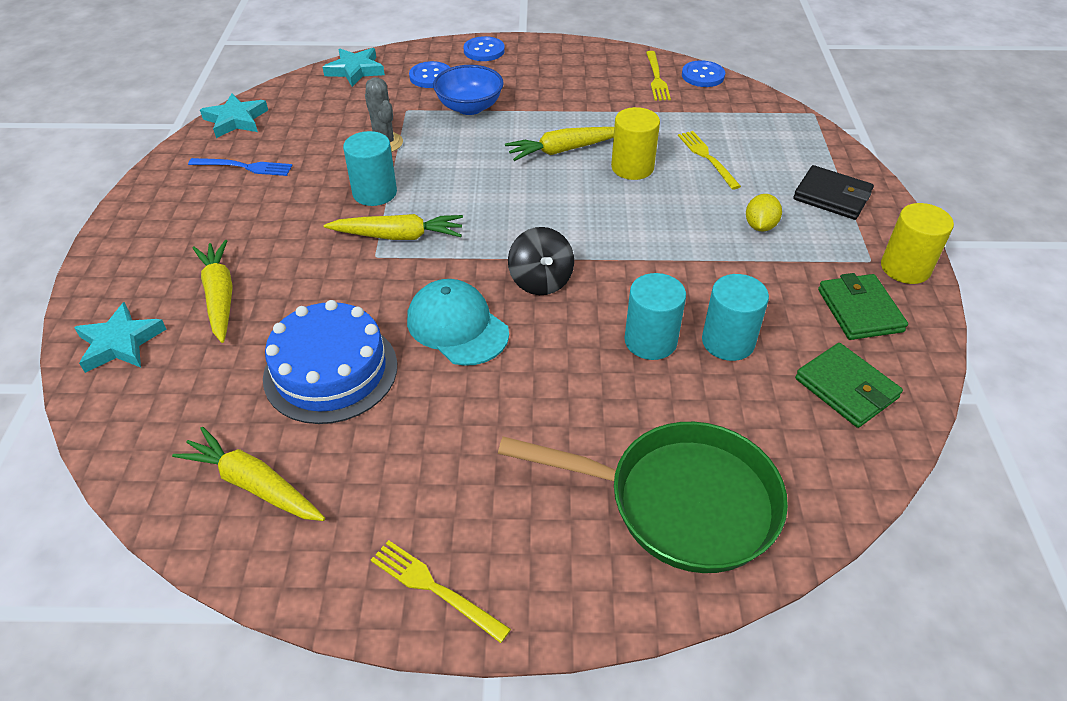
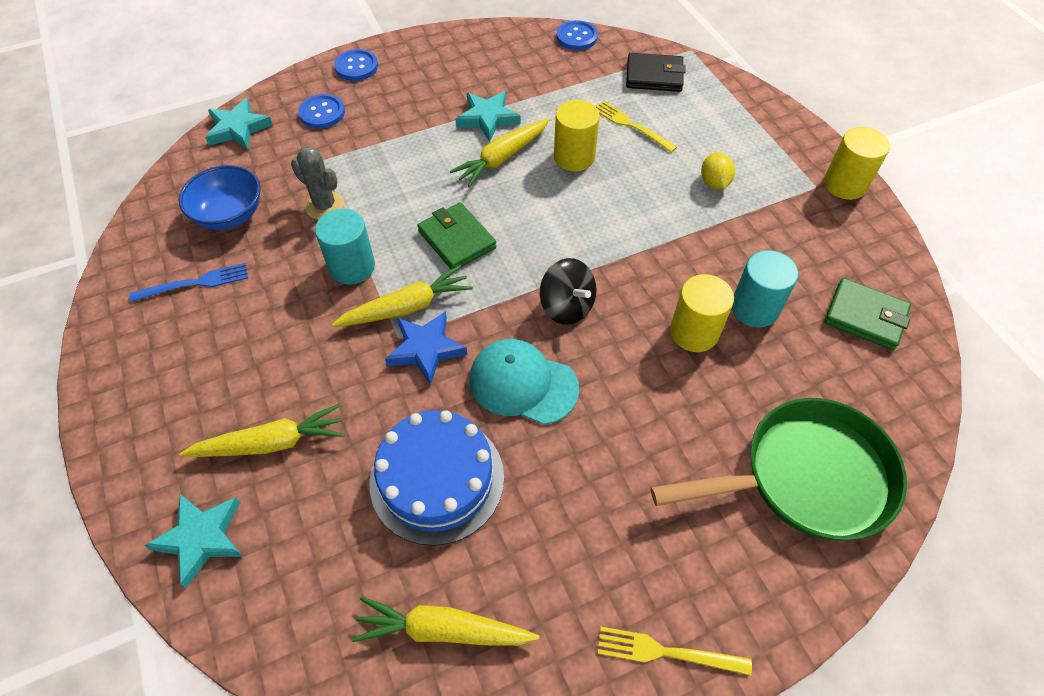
camera: 25 degrees left, 10 degrees up
(220, 296) = (271, 443): yellow carrot -> yellow carrot turned 120 degrees clockwise
(236, 120) = (146, 229): turquoise star -> turquoise star (487, 118)
(392, 272) = (426, 349): none -> blue star
(469, 107) = (383, 137): blue bowl -> blue bowl (230, 215)
(650, 341) = (694, 332): turquoise cylinder -> yellow cylinder
(656, 78) = (538, 52): yellow fork -> none
(832, 196) = (752, 132): black wallet -> black wallet (654, 76)
(859, 310) = (834, 238): green wallet -> green wallet (457, 239)

